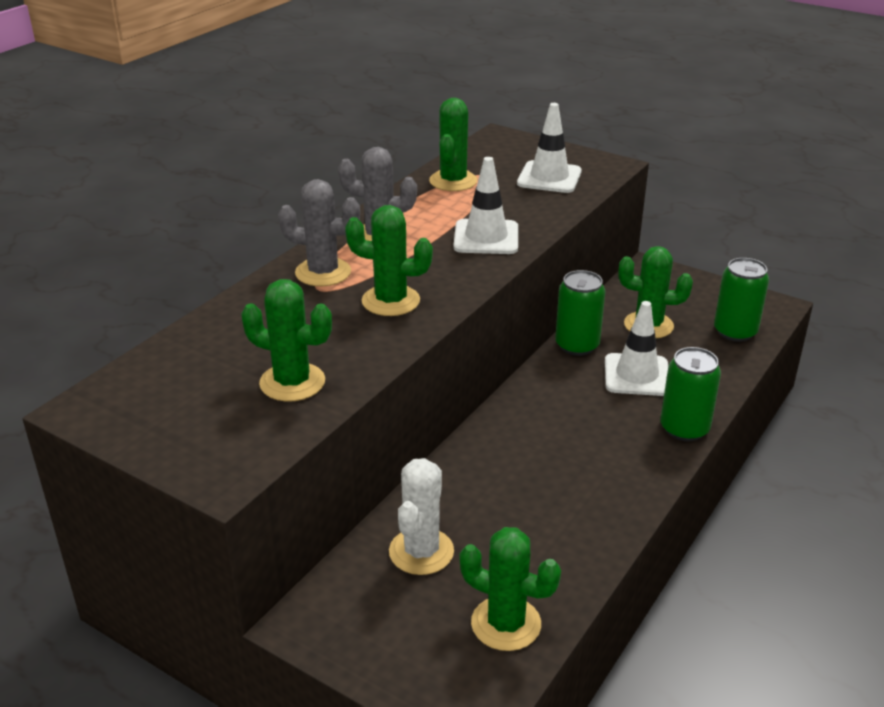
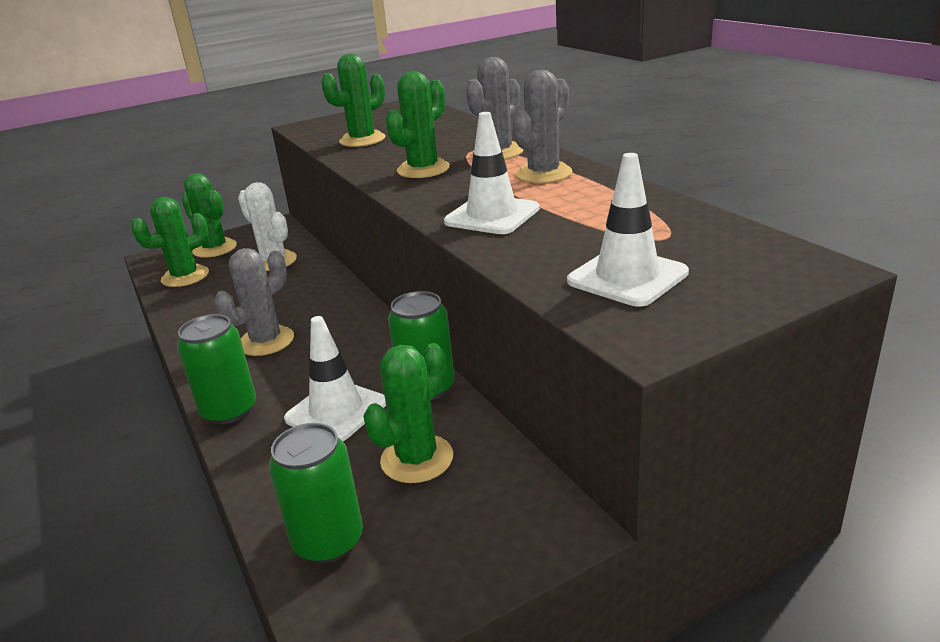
camera: 120 degrees right, 5 degrees down
(453, 181) = (657, 217): green cactus -> green cactus (215, 248)
(585, 460) = (266, 341): none -> grey cactus

